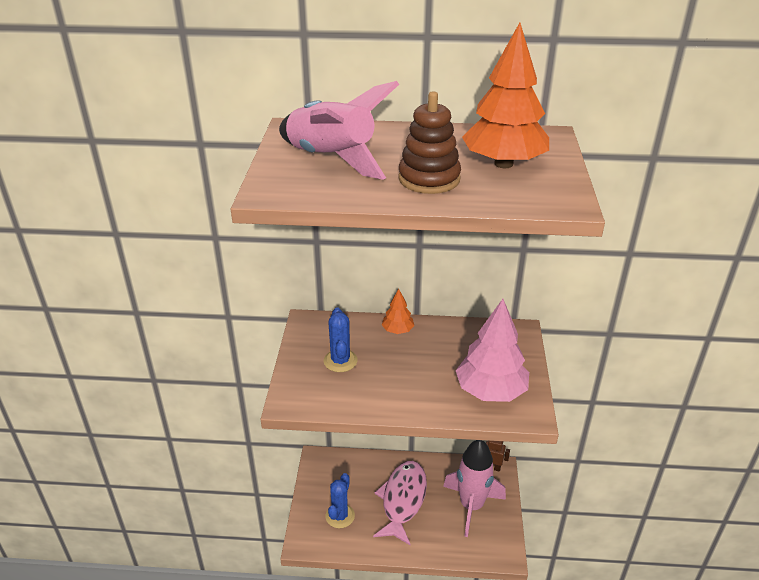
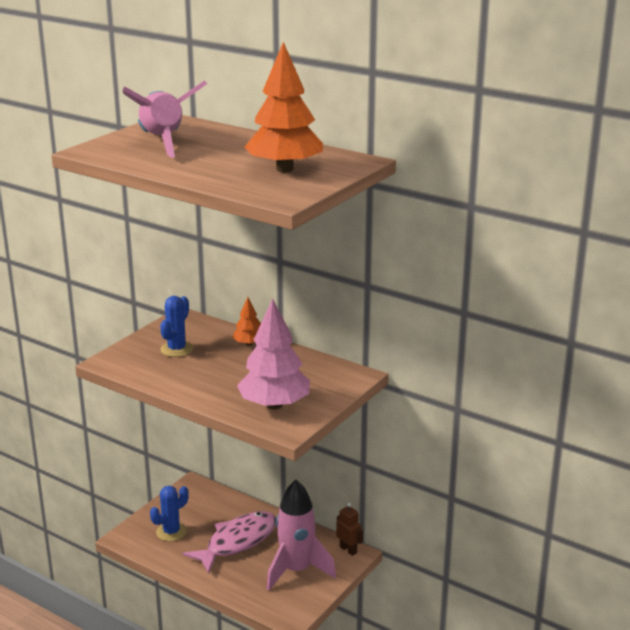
camera: 30 degrees right, 10 degrees down
(429, 179) = (210, 166): brown stacking toy -> none

